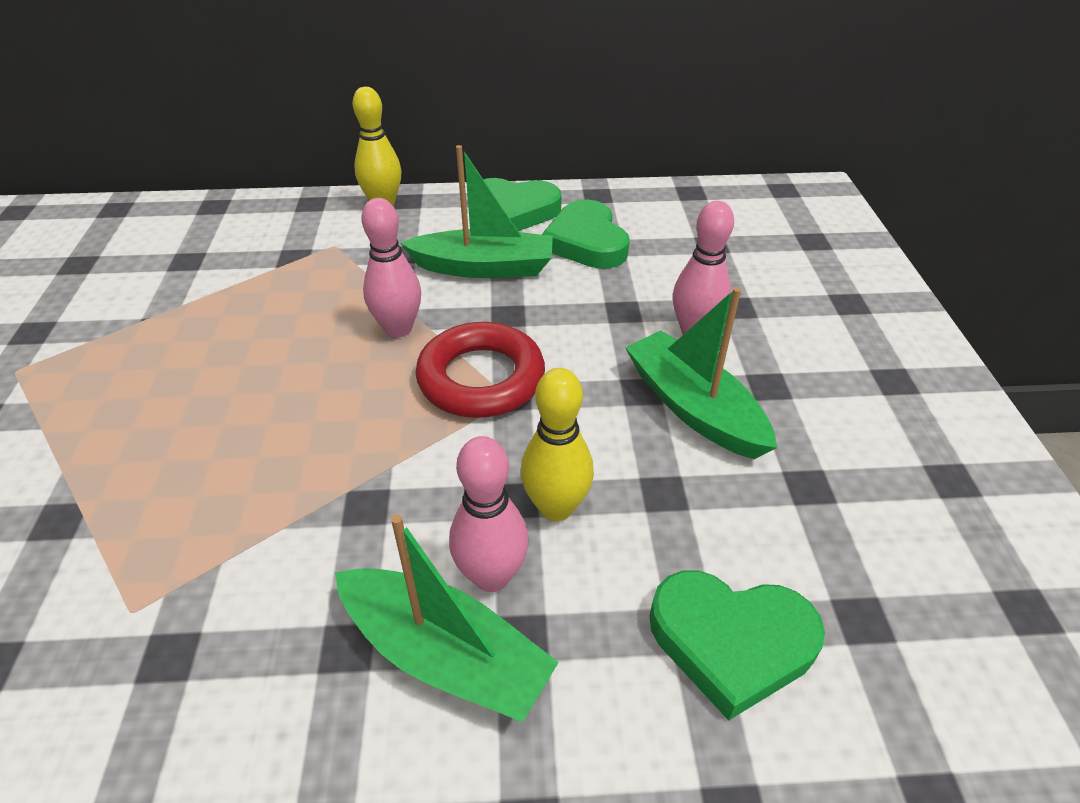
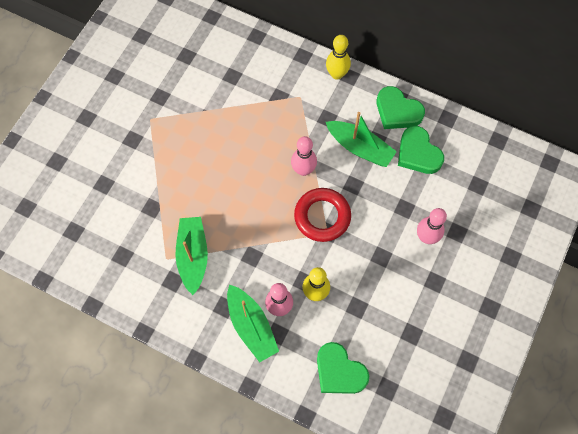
camera: 30 degrees right, 25 degrees up
(586, 242) = (418, 153): green heart -> green heart turned 45 degrees counterclockwise
(693, 408) = (395, 276): green boat -> green boat (193, 256)

